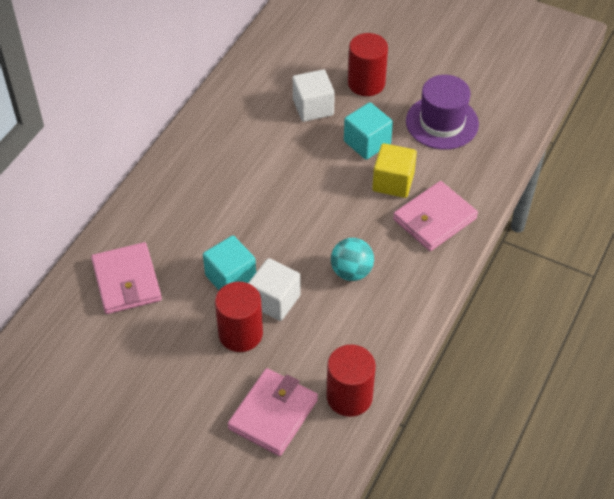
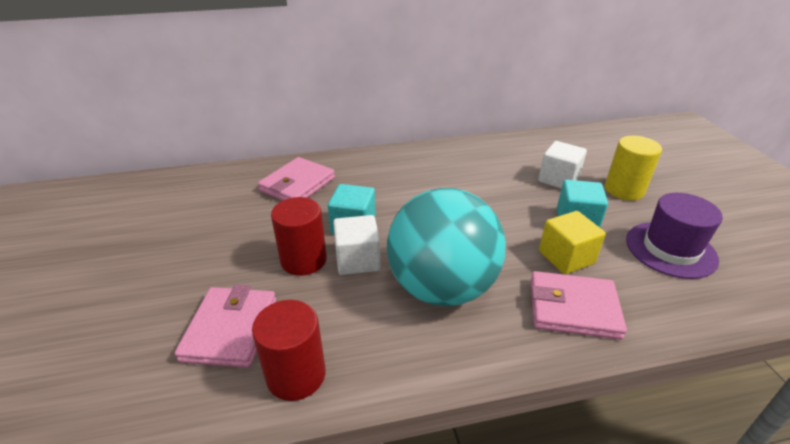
camera: 50 degrees right, 15 degrees down
(273, 414) = (230, 329): pink wallet -> pink wallet turned 75 degrees counterclockwise
(351, 272) = (441, 288): turquoise ball -> turquoise ball, size x2.24
(366, 83) = (624, 190): red cylinder -> yellow cylinder

